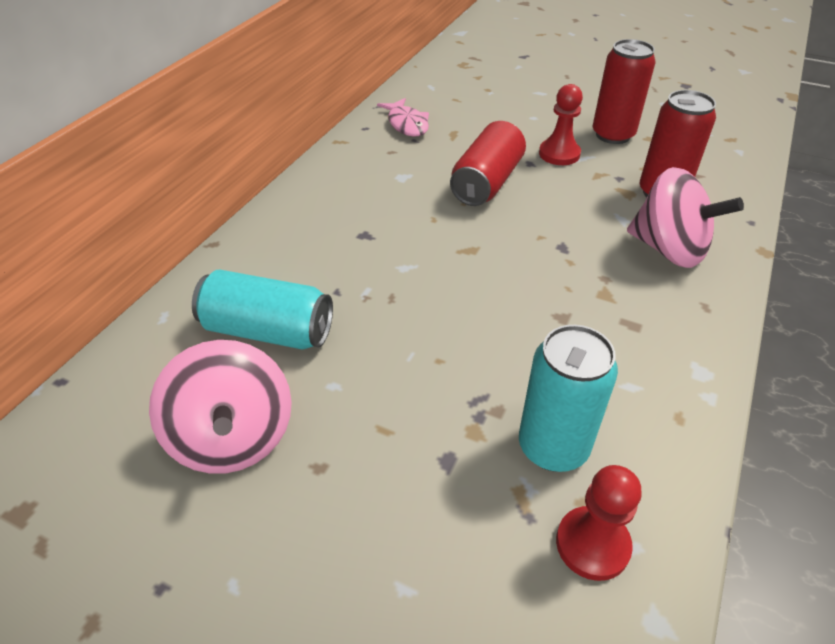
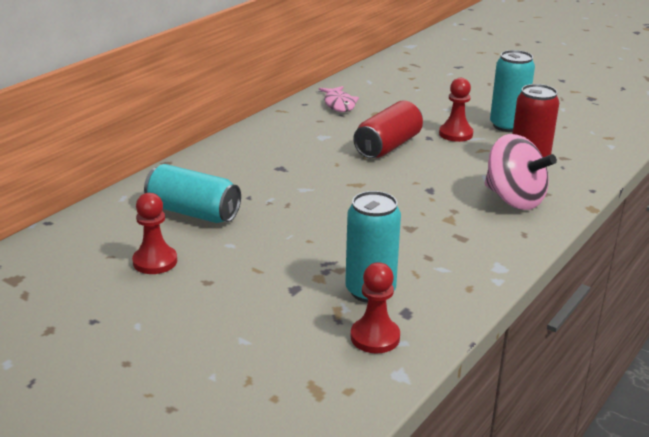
camera: 10 degrees right, 15 degrees down
(233, 437) = (155, 261): pink spinning top -> red pawn
(613, 135) = (507, 126): red can -> turquoise can

